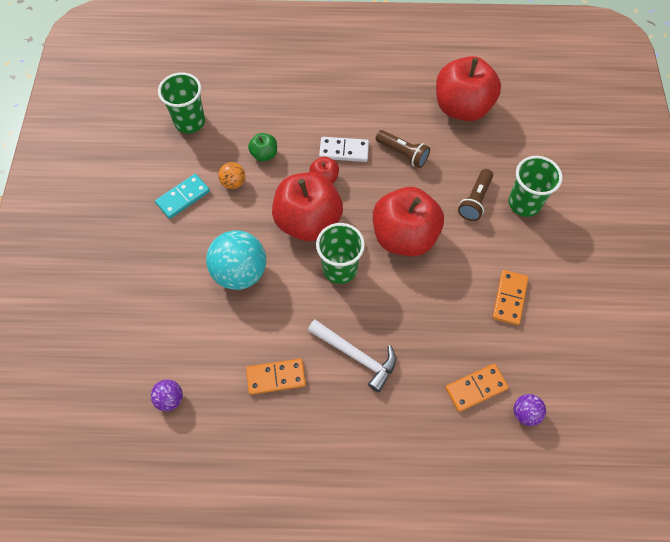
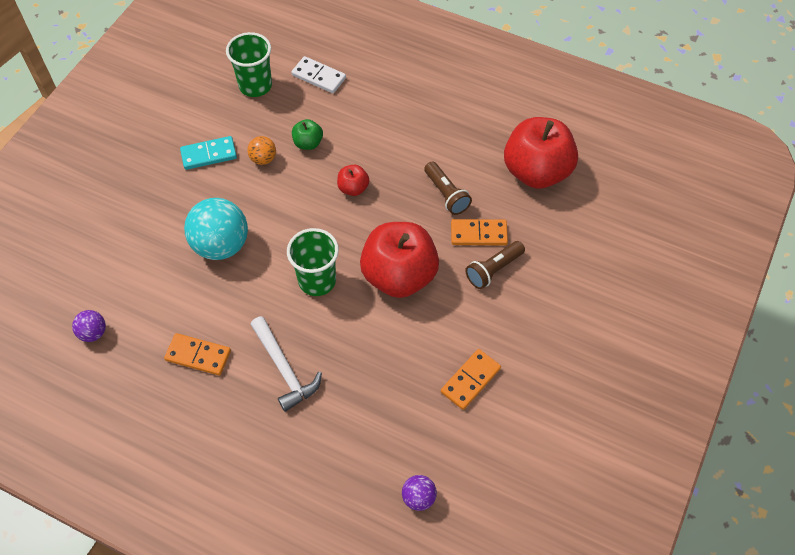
camera: 25 degrees right, 5 degrees down
(308, 221) = (313, 223): red apple -> none
(344, 151) = (388, 169): white domino -> white domino (319, 76)
(476, 388) = (383, 451): orange domino -> orange domino (478, 234)
(524, 203) = (544, 293): green cup -> none

